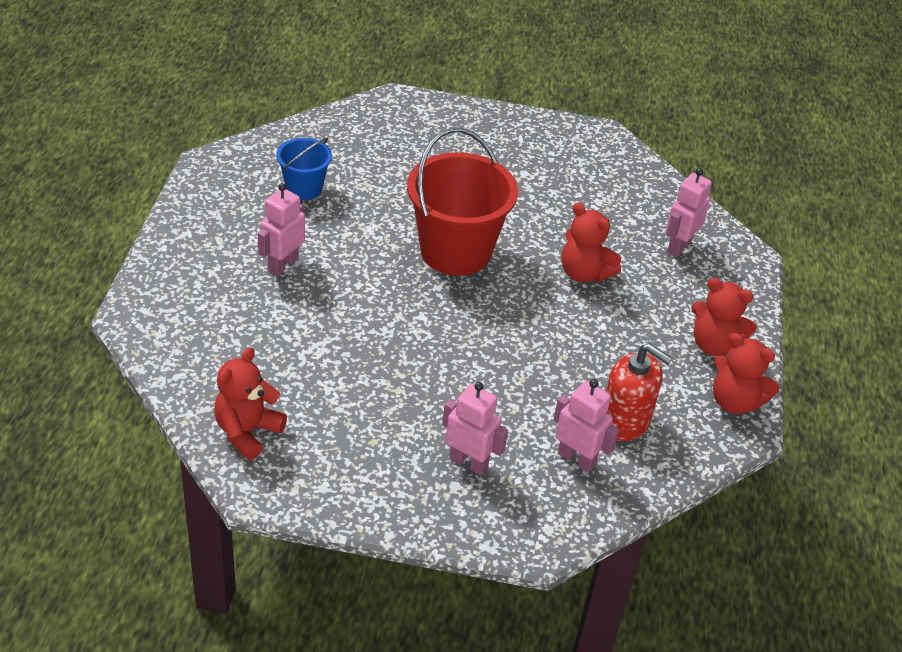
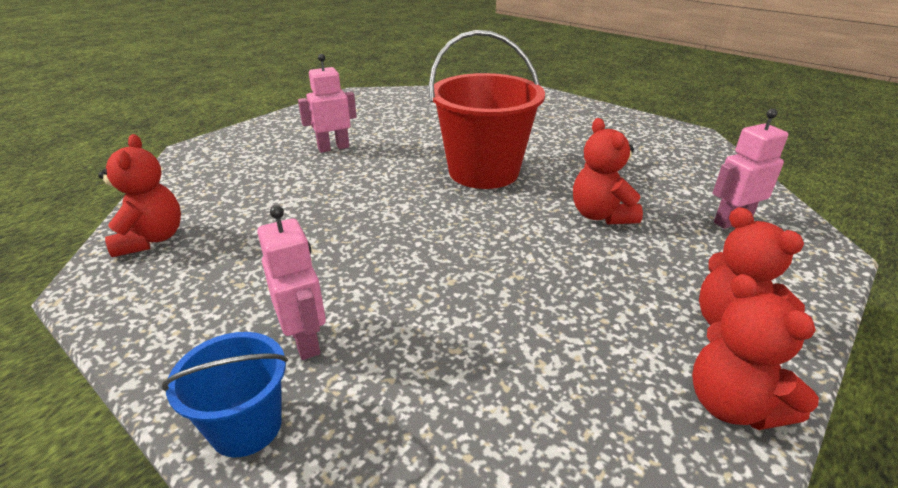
camera: 35 degrees right, 10 degrees down
(247, 432) = (151, 239): red teddy bear -> red teddy bear turned 105 degrees clockwise
(304, 188) = (403, 115): blue bucket -> blue bucket (246, 426)
(577, 459) = (436, 389): pink robot -> none
(625, 421) = (540, 368): red soap dispenser -> none

